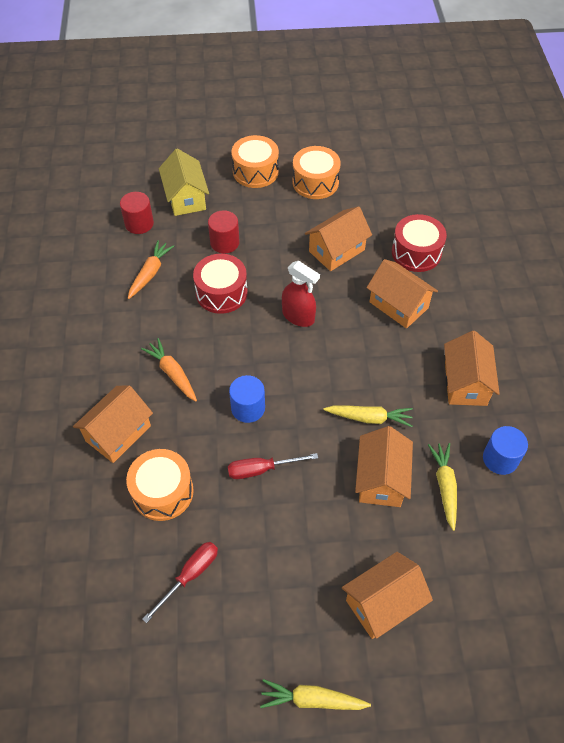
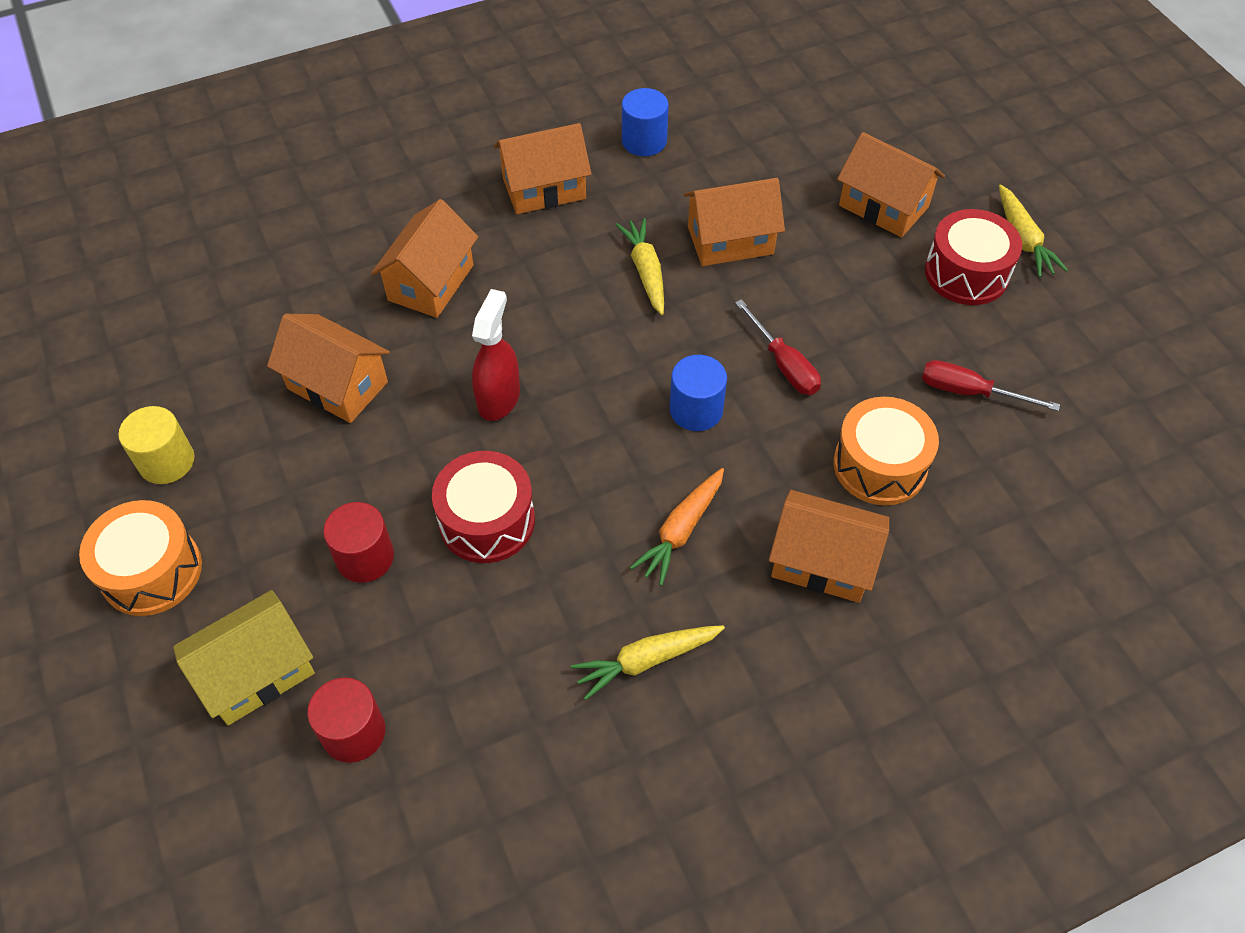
camera: 110 degrees left, 0 degrees up
(150, 273) = (480, 654): orange carrot -> none
(315, 182) = (167, 461): orange drum -> yellow cylinder
(416, 252) = (313, 284): red drum -> red drum (966, 273)
(444, 486) = (708, 182): yellow carrot -> yellow carrot (646, 661)

